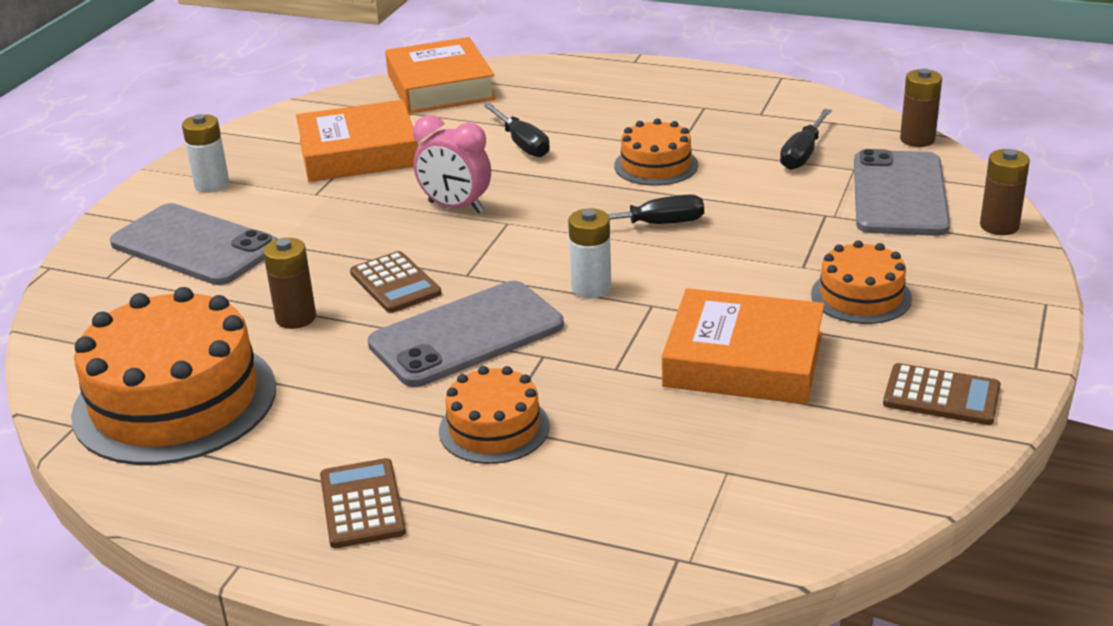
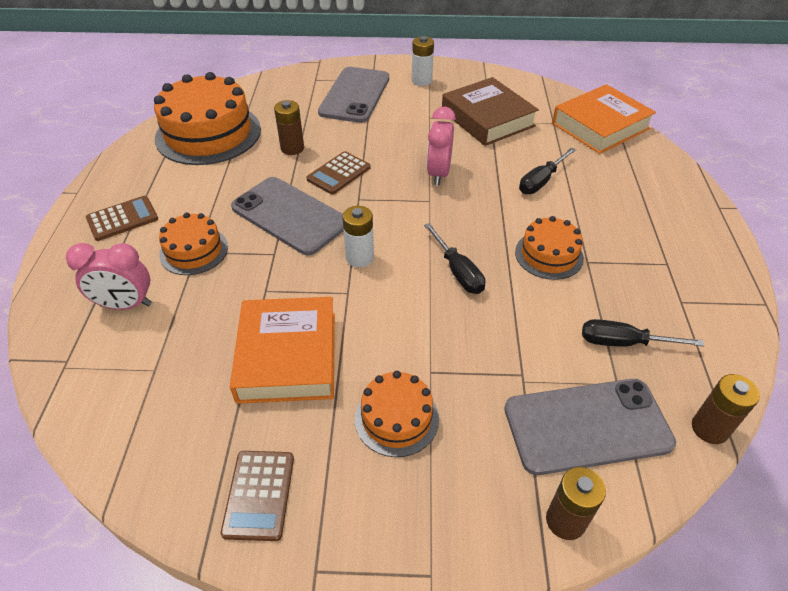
camera: 70 degrees right, 15 degrees up
(358, 153) = (487, 118): orange book -> brown book
(583, 499) = (126, 305): none -> pink clock

